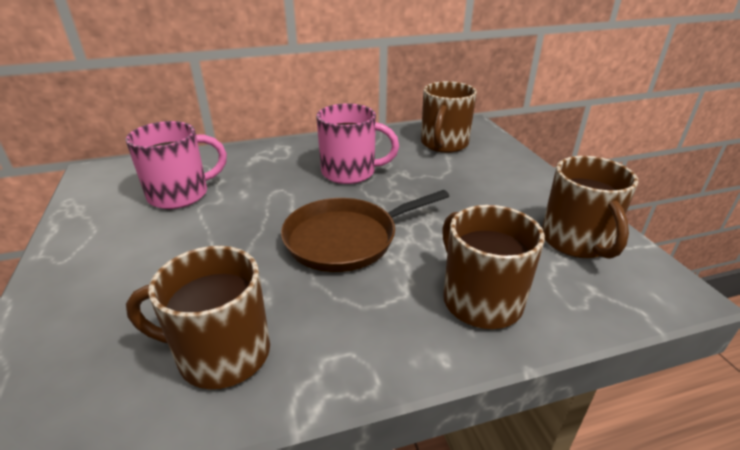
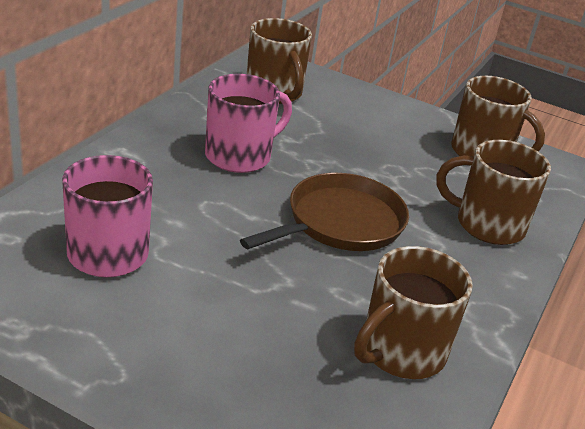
camera: 50 degrees left, 0 degrees up
(346, 239) = (340, 223): brown pan -> brown pan turned 150 degrees counterclockwise

